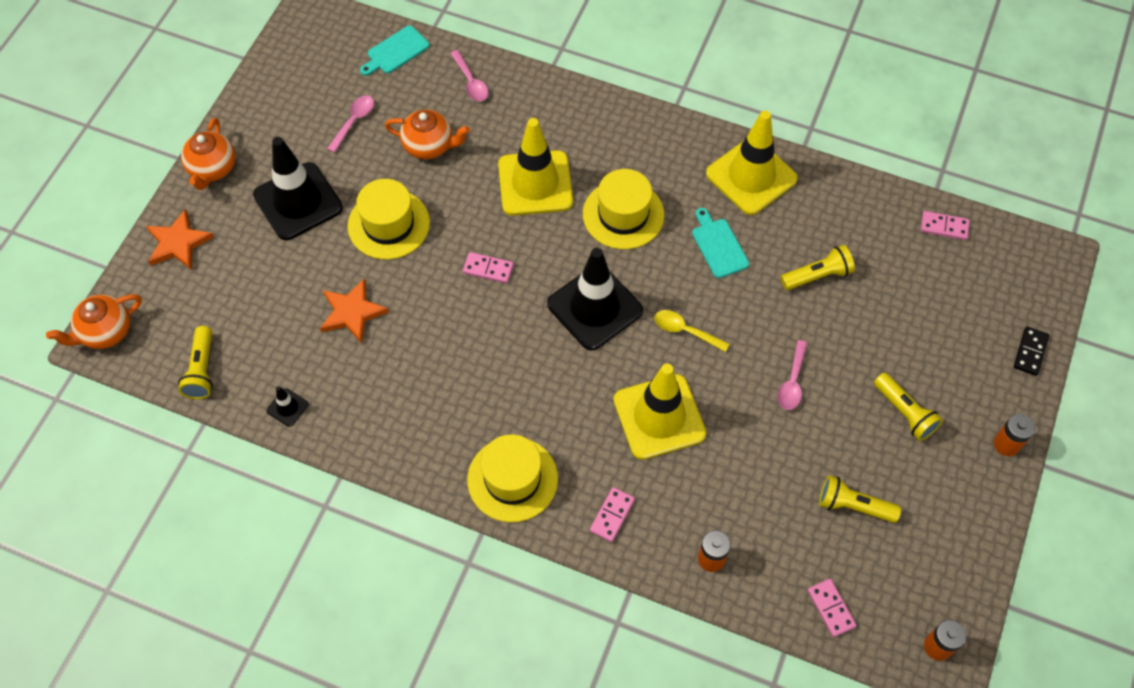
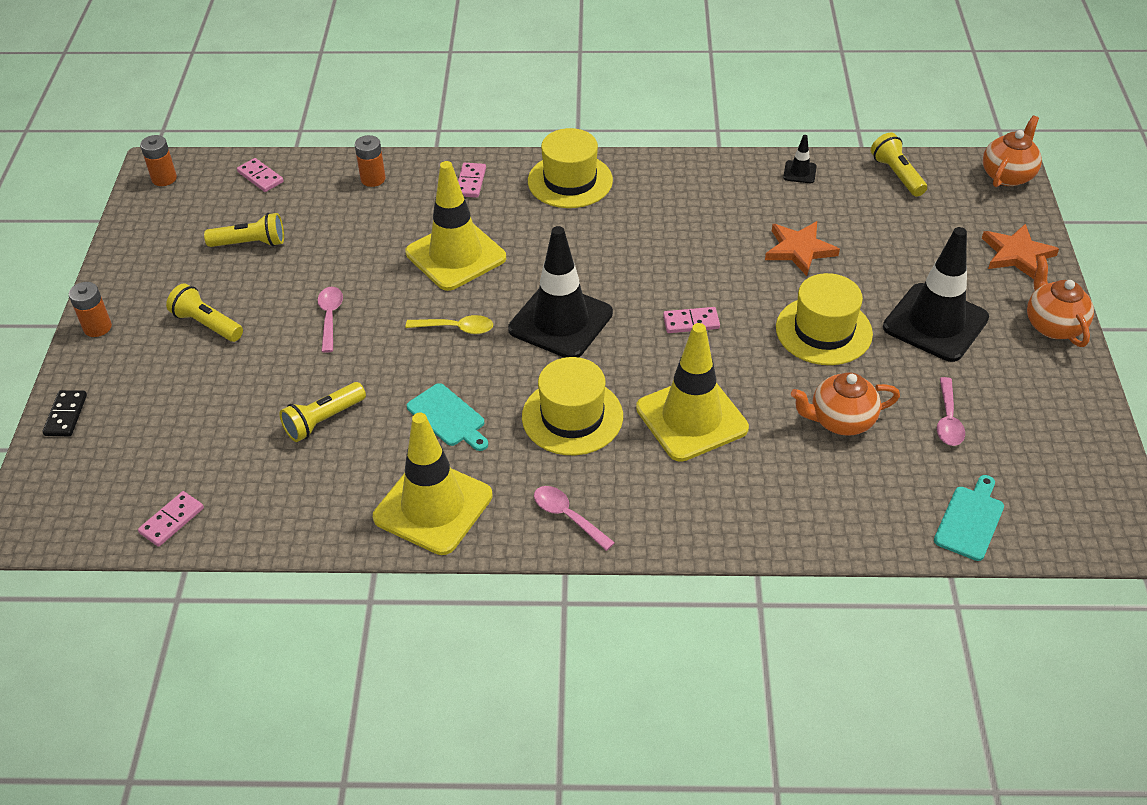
camera: 160 degrees right, 15 degrees down
(471, 82) = (846, 512): pink spoon -> pink spoon (567, 516)
(944, 227) = (172, 521): pink domino -> pink domino turned 45 degrees counterclockwise

